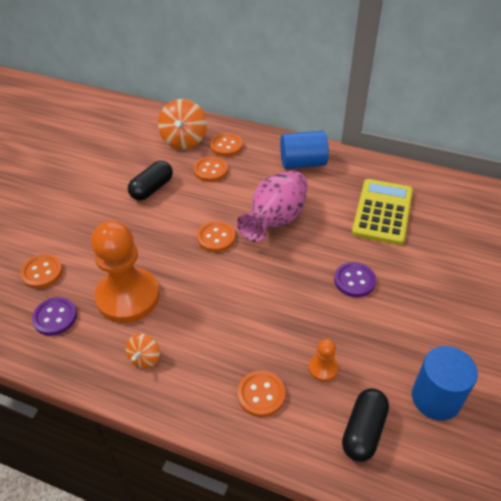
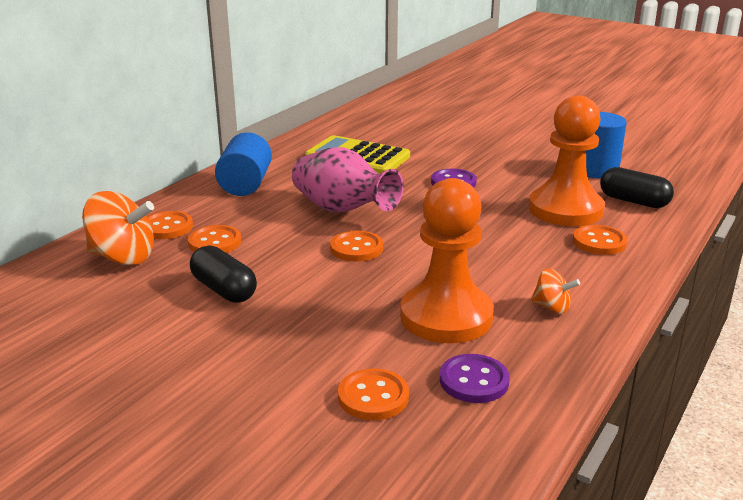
camera: 80 degrees left, 20 degrees down
(323, 368) = (565, 210): orange pawn -> orange pawn, size x2.38

